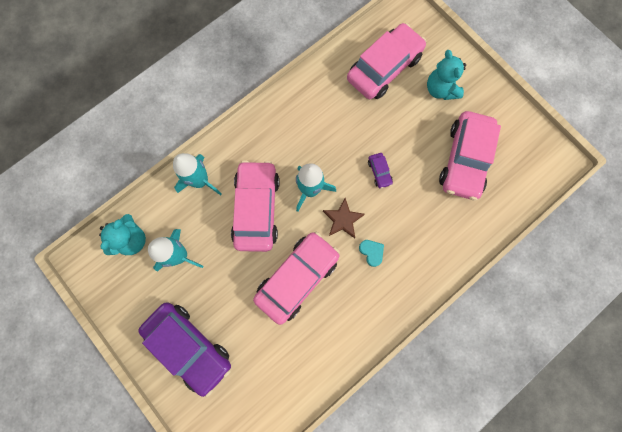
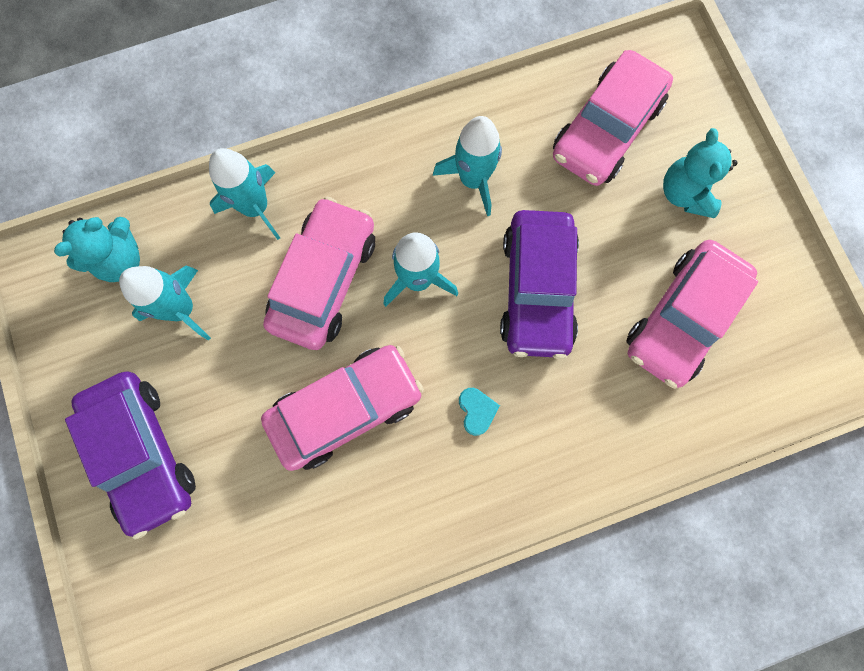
camera: 20 degrees right, 0 degrees up
(320, 122) = (473, 179): none -> turquoise rocket
(342, 219) = (450, 343): brown star -> none
(379, 172) = (537, 290): purple car -> purple car, size x2.46
(384, 68) = (606, 130): pink car -> pink car turned 150 degrees clockwise

